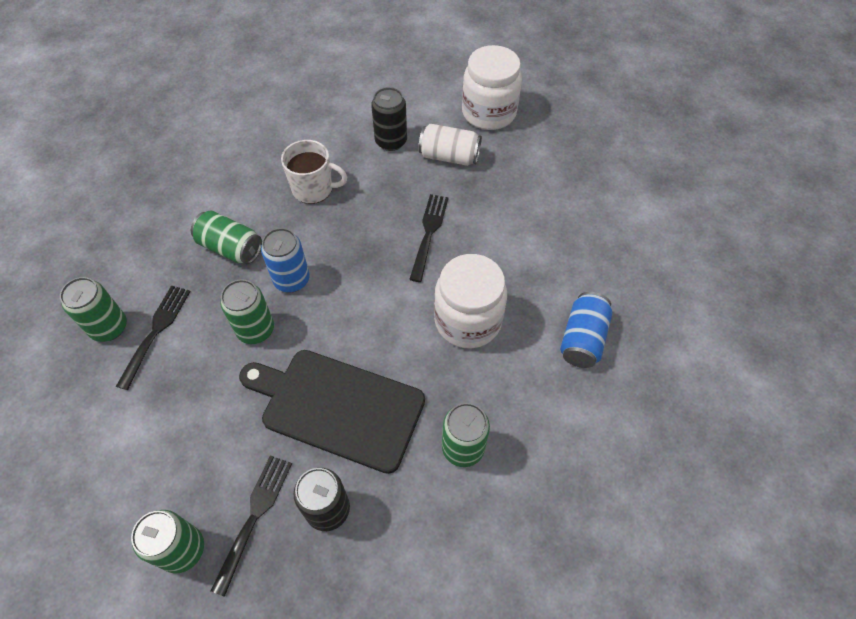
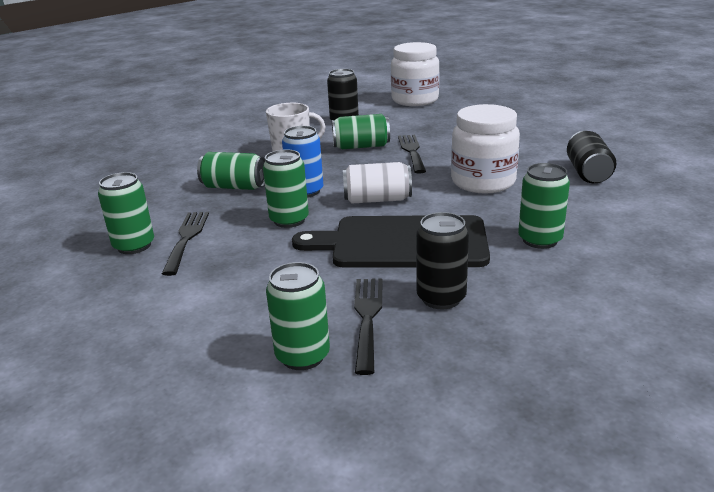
camera: 15 degrees left, 30 degrees down
(383, 204) = (361, 146): none -> green can
(449, 156) = (399, 120): white can -> white can (377, 200)
(582, 339) = (587, 173): blue can -> black can

